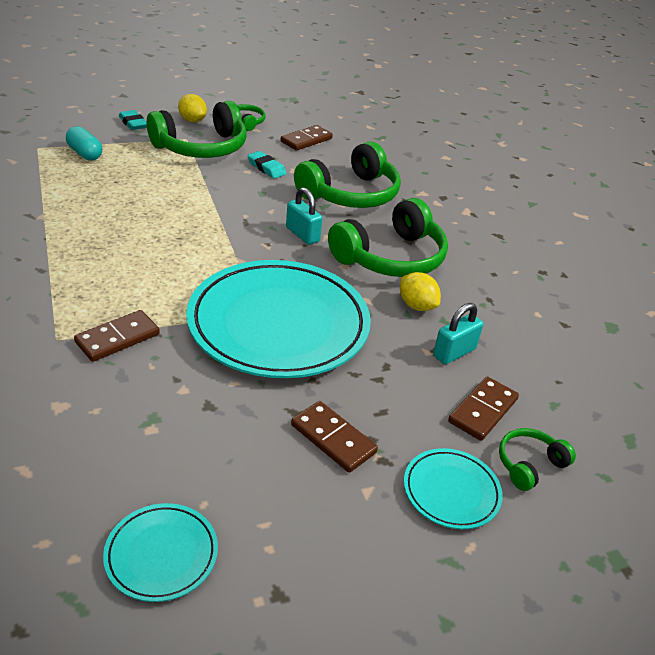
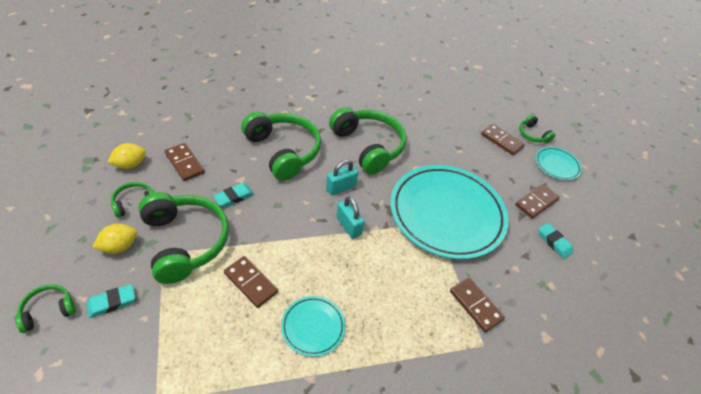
camera: 85 degrees left, 10 degrees up
(85, 154) = (181, 348): turquoise capsule -> none
(126, 102) = (48, 311): none -> green headphones
(154, 182) = (251, 282): none -> brown domino
(161, 554) = (630, 281): turquoise plate -> turquoise plate (313, 327)
(242, 448) = (554, 242): none -> turquoise eraser
(416, 306) = (419, 146): yellow lemon -> yellow lemon (130, 164)
(454, 352) = (459, 140): turquoise padlock -> turquoise padlock (348, 226)

